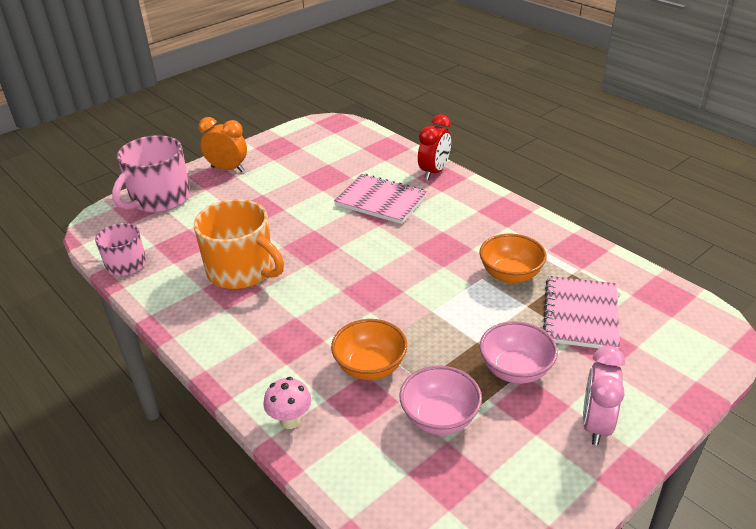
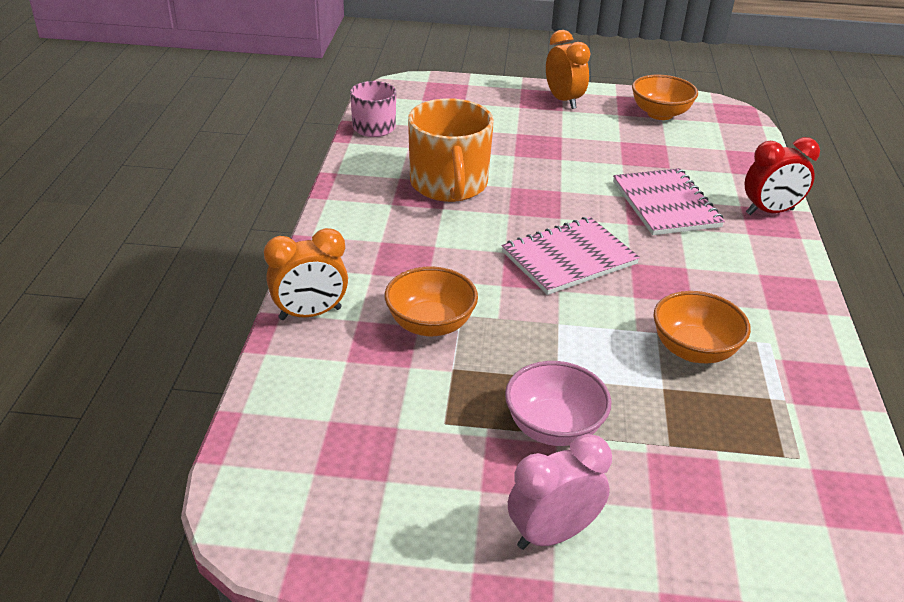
camera: 45 degrees right, 0 degrees up
(159, 199) = (471, 94): pink mug -> none
(290, 420) = (310, 314): pink mushroom -> orange clock
(297, 146) = (660, 114): none -> orange bowl
(439, 418) = (420, 405): pink bowl -> none
(581, 315) = (711, 439): pink notebook -> pink notebook (569, 258)

